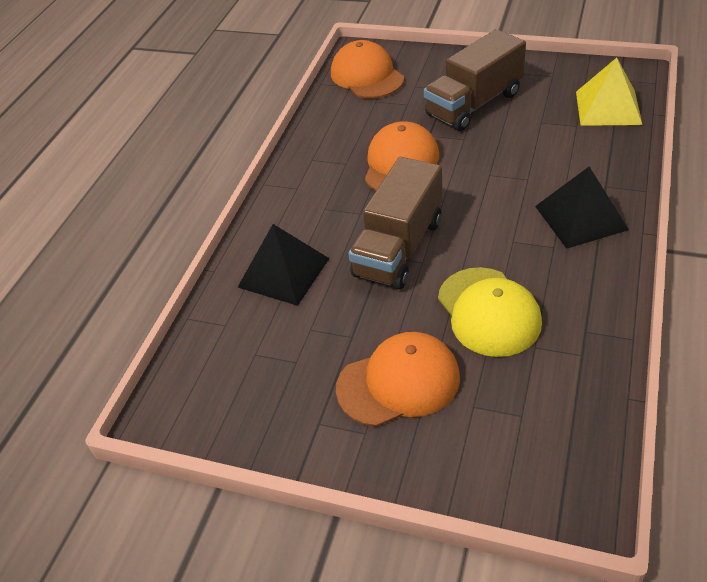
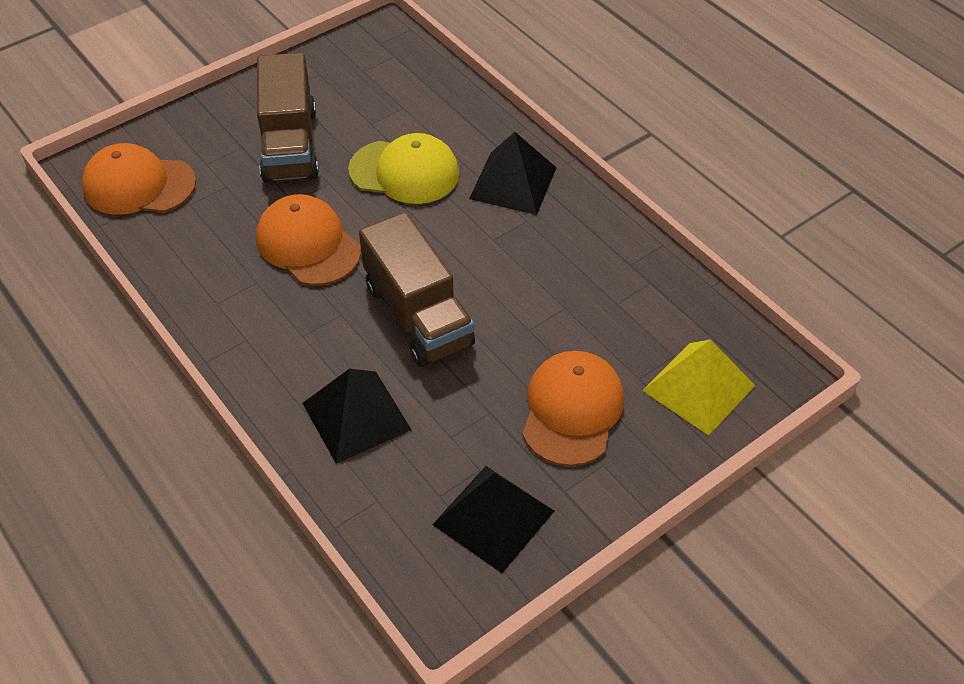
camera: 60 degrees left, 5 degrees up
(260, 395) = (493, 517): none -> black pyramid
(488, 312) = (554, 306): yellow cap -> yellow cap (404, 172)
(608, 107) = (405, 75): yellow pyramid -> yellow pyramid (698, 387)

